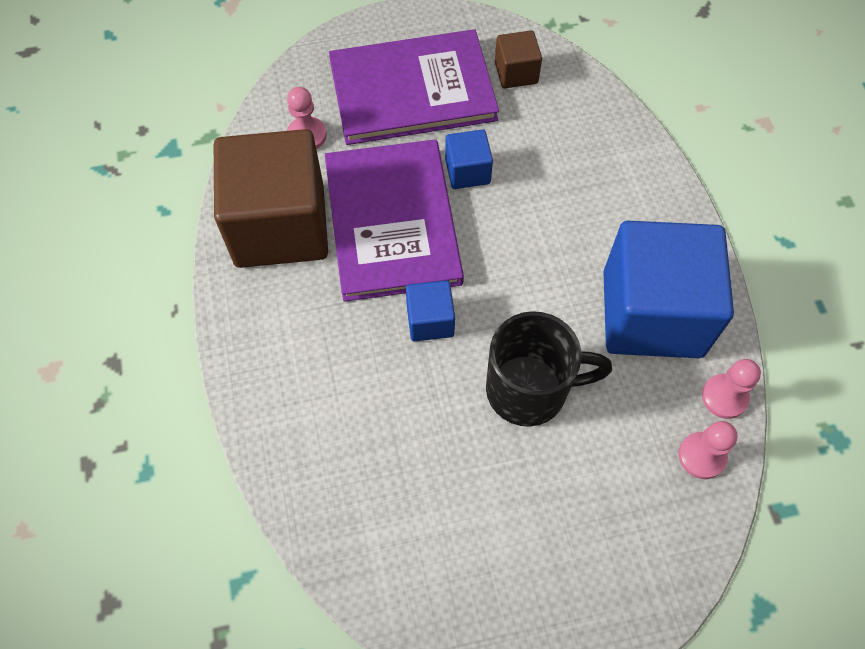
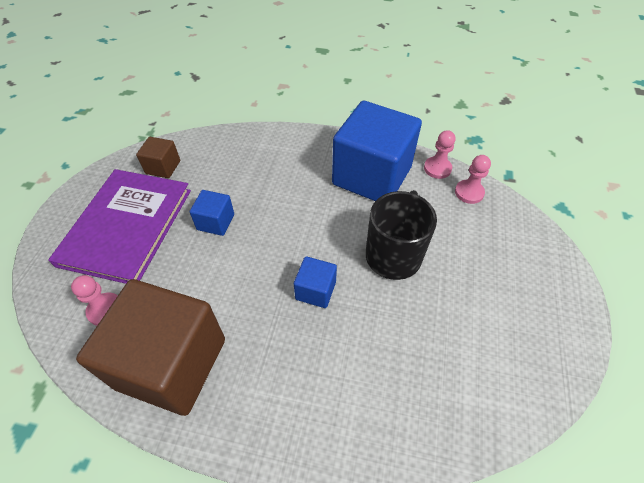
camera: 65 degrees left, 10 degrees down
(392, 222) = (223, 282): purple book -> none

